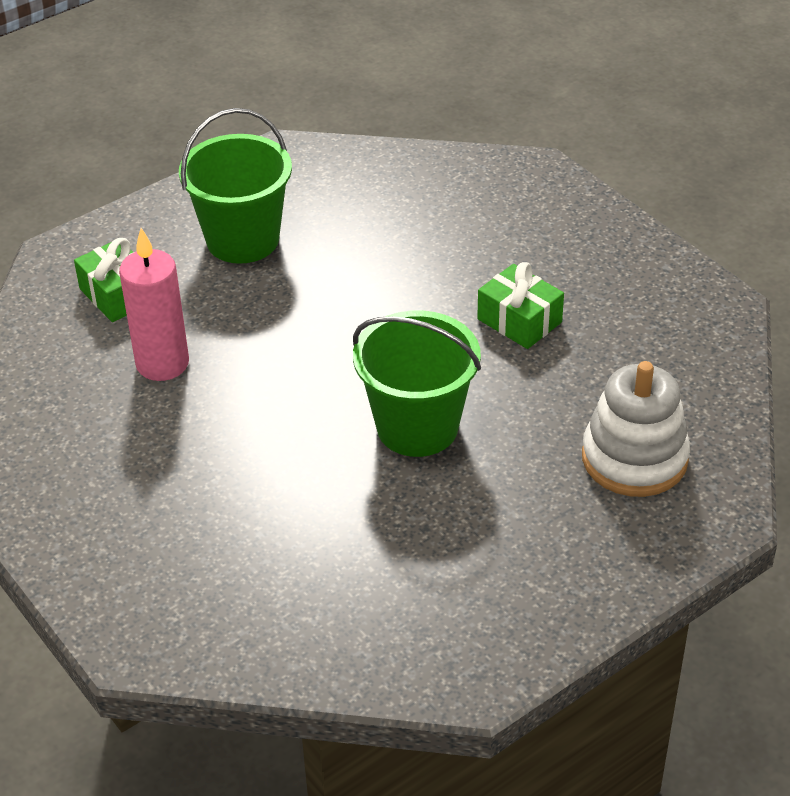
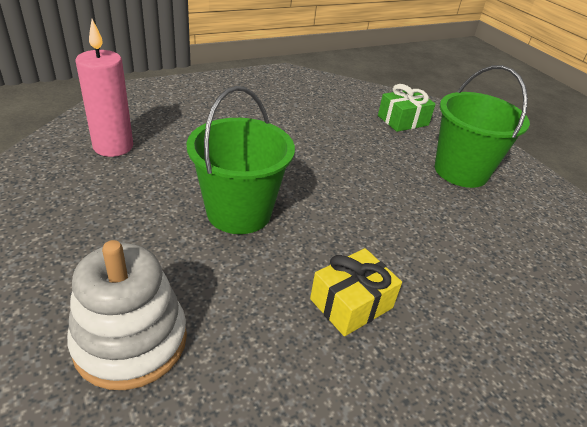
camera: 95 degrees right, 5 degrees down
(162, 363) = (337, 125): pink candle -> pink candle (113, 147)
(519, 321) = (351, 303): green gift -> yellow gift

